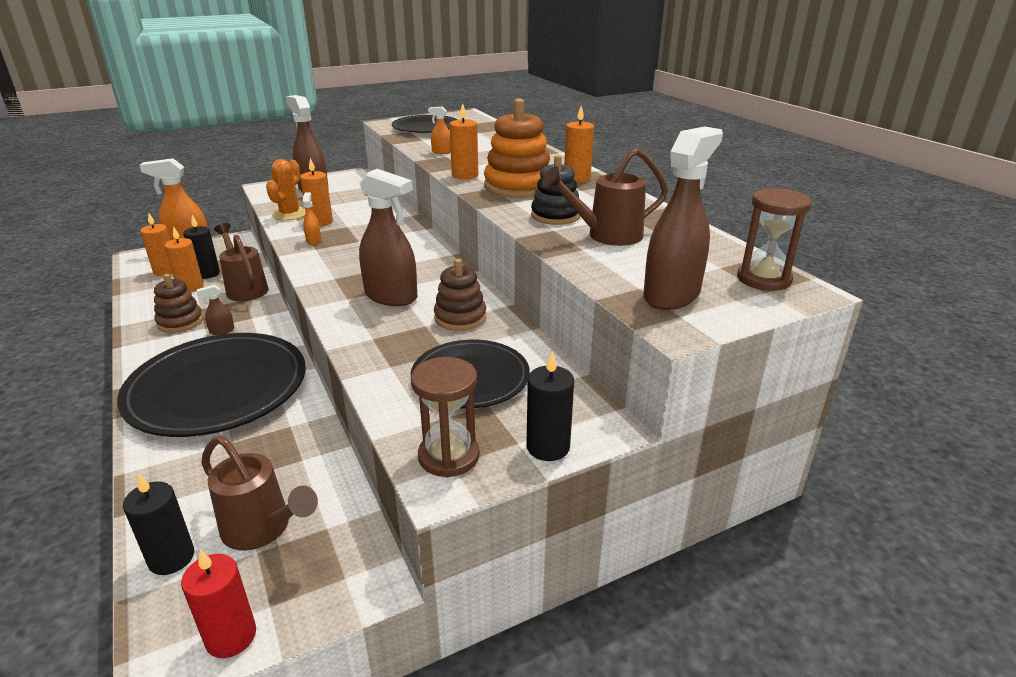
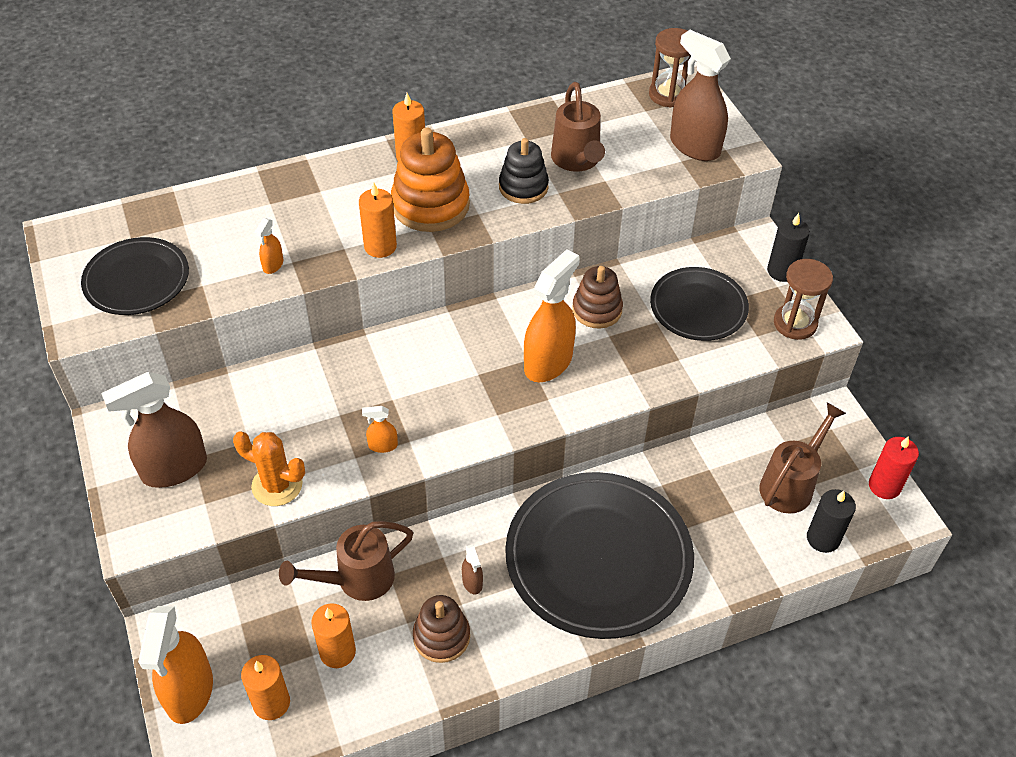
camera: 85 degrees left, 20 degrees up
(207, 274) = (295, 640): black candle -> none
(320, 222) = (316, 445): orange candle -> none
(391, 296) = (548, 362): brown spray bottle -> orange spray bottle

